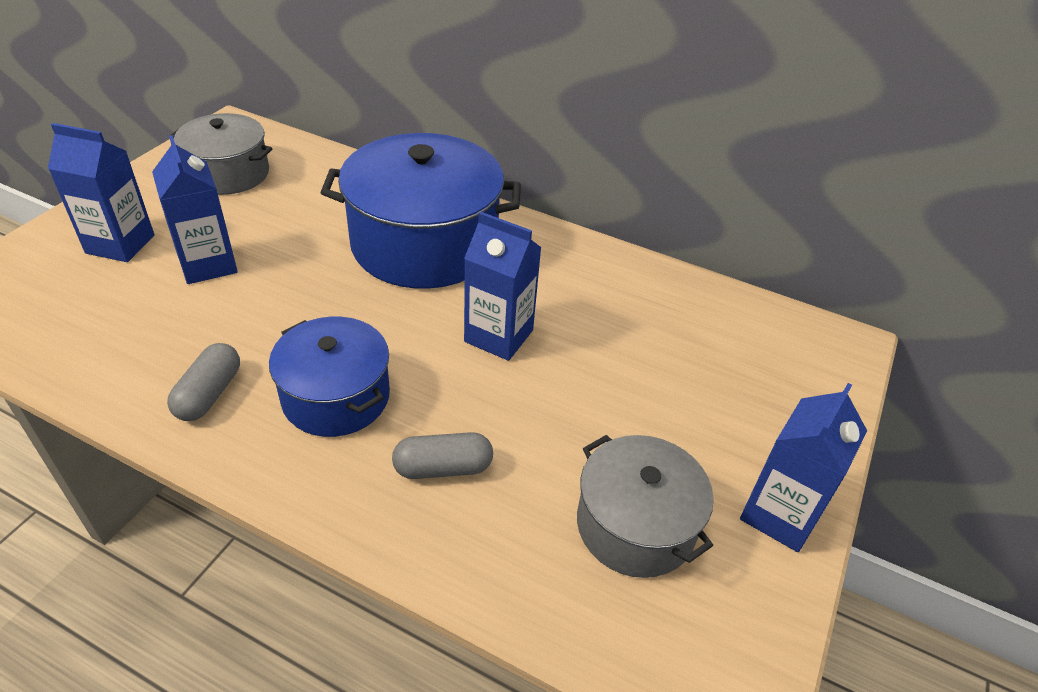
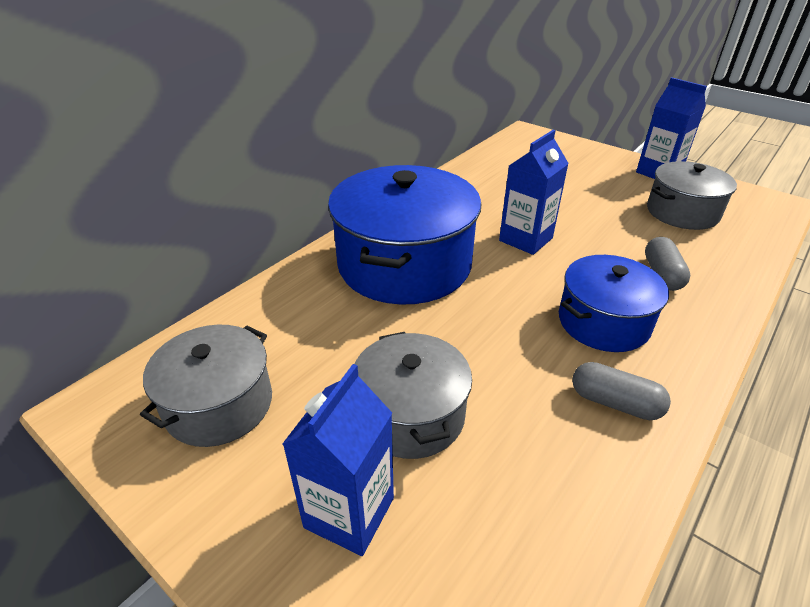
camera: 75 degrees left, 5 degrees down
(208, 264) = (410, 414): blue carton -> grey pot

